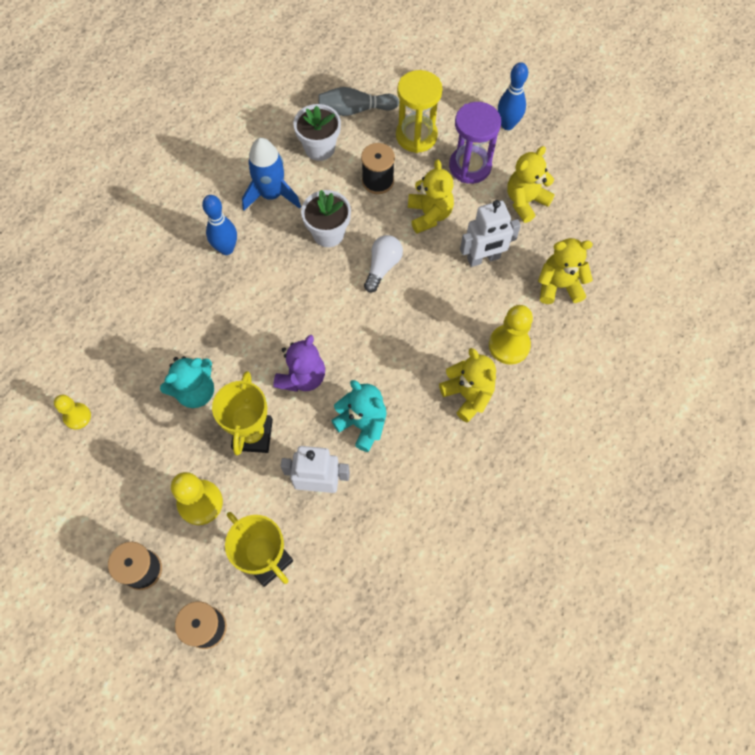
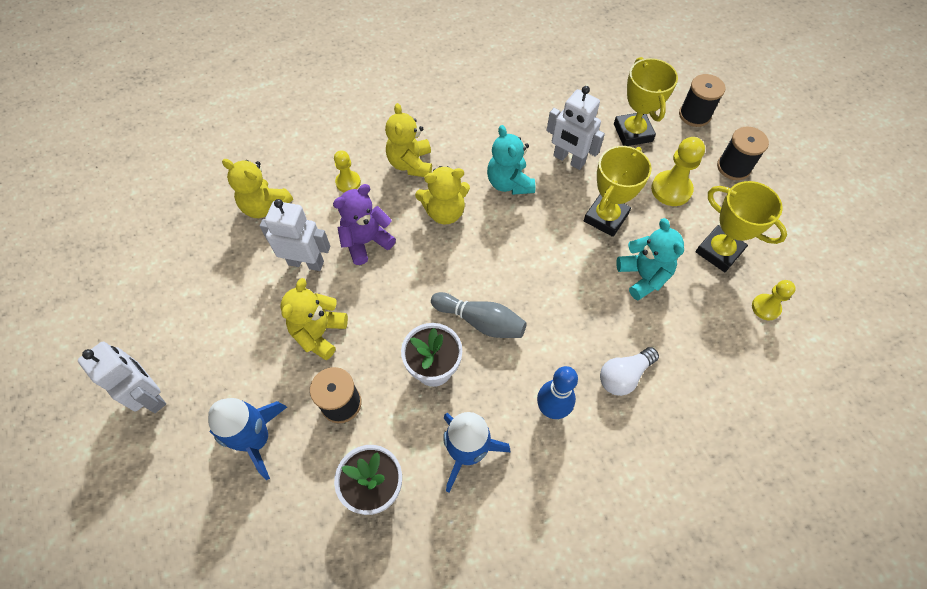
camera: 150 degrees left, 5 degrees down
(133, 453) = (719, 251): none -> yellow trophy
(195, 391) = (643, 276): turquoise teddy bear -> turquoise teddy bear turned 75 degrees clockwise
(302, 377) = (539, 242): purple teddy bear -> purple teddy bear (366, 242)
(355, 110) = (296, 523): grey bowling pin -> grey bowling pin (480, 321)
(382, 267) = (403, 303): white light bulb -> white light bulb (624, 376)
(416, 136) = (256, 439): yellow hourglass -> blue rocket
(470, 166) = (234, 366): purple hourglass -> none
(507, 125) = (151, 395): blue bowling pin -> white robot
(509, 345) = (348, 182): yellow pawn -> yellow pawn, size x0.63
(525, 201) = (218, 297): yellow teddy bear -> yellow teddy bear (444, 212)

